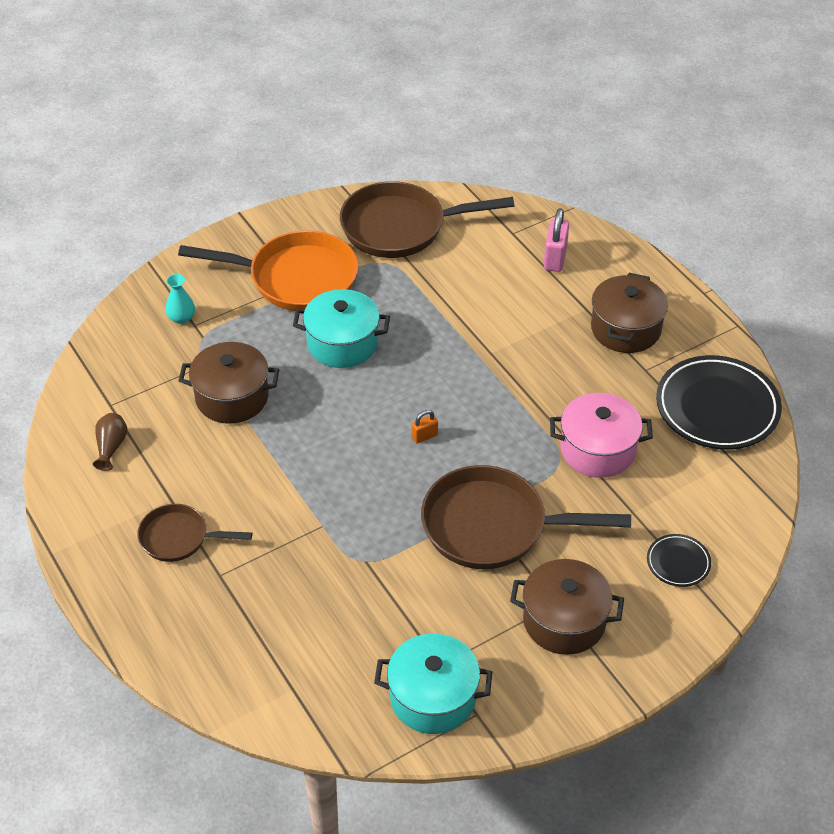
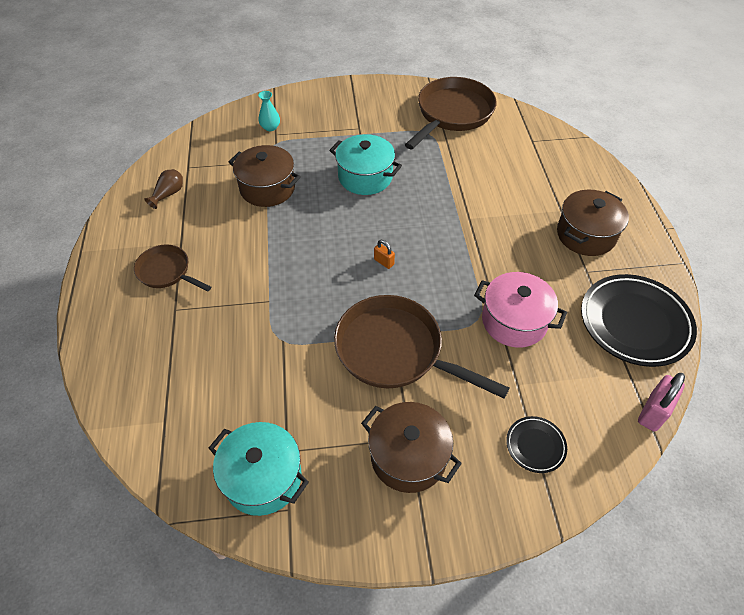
camera: 25 degrees right, 5 degrees up
(296, 278) = (361, 125): orange pan -> none
(400, 227) = (452, 114): brown pan -> brown pan turned 105 degrees clockwise
(424, 436) = (384, 262): orange padlock -> orange padlock turned 45 degrees clockwise
(555, 258) = (555, 167): pink padlock -> pink padlock (653, 412)

